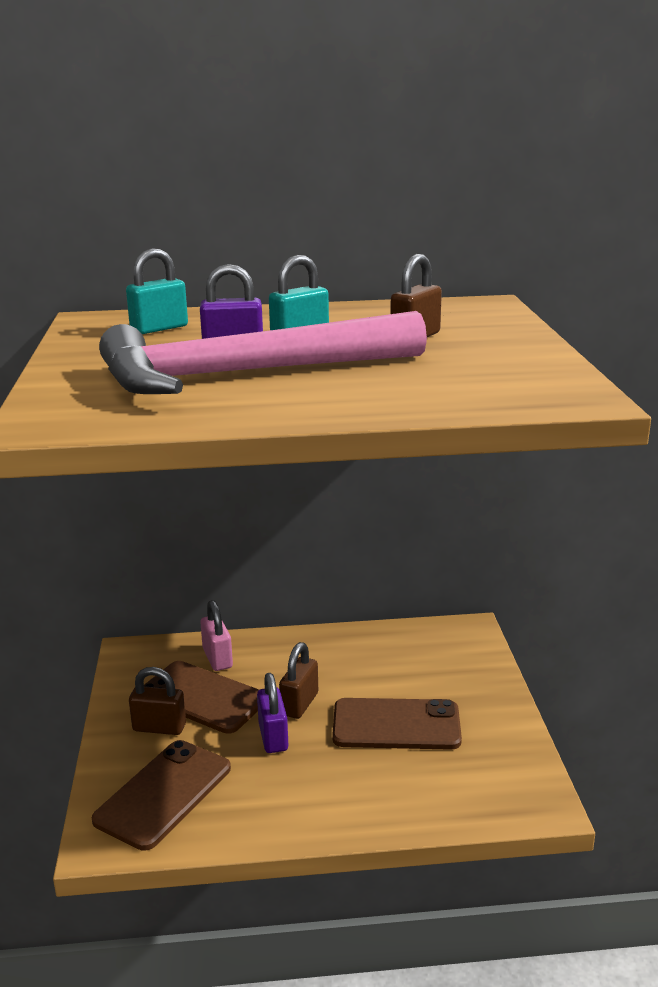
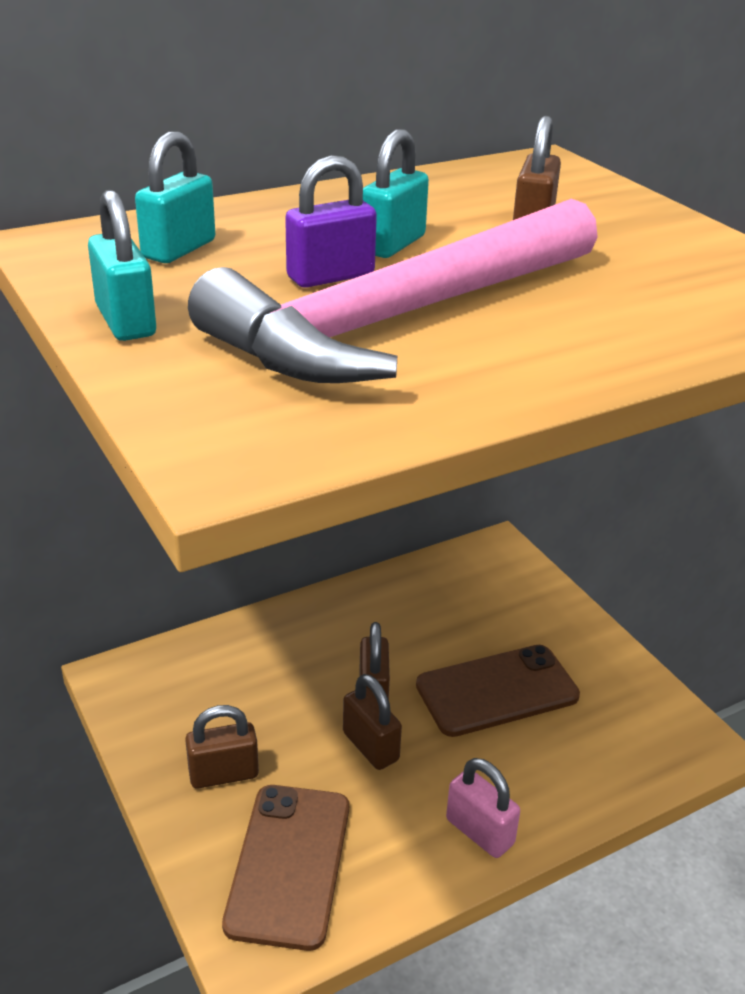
camera: 25 degrees left, 10 degrees up
(78, 358) = (126, 321): none -> turquoise padlock
(202, 697) = (251, 716): brown phone -> none
(217, 658) = (234, 657): pink padlock -> pink padlock (479, 832)
(273, 737) = (370, 746): purple padlock -> brown padlock

